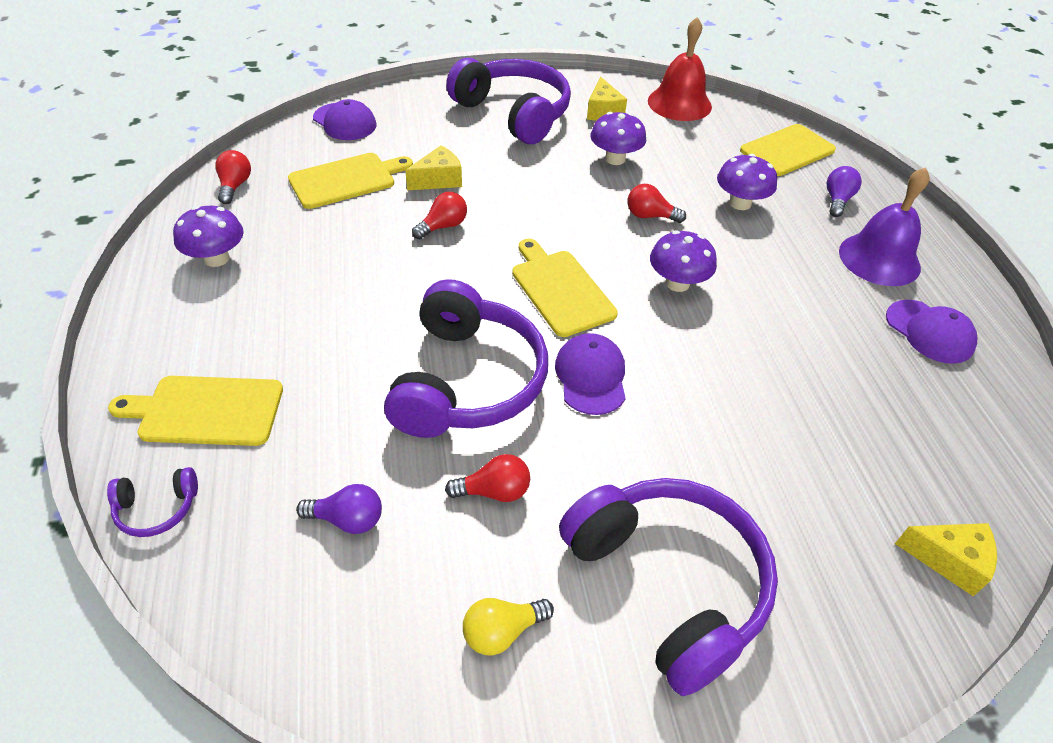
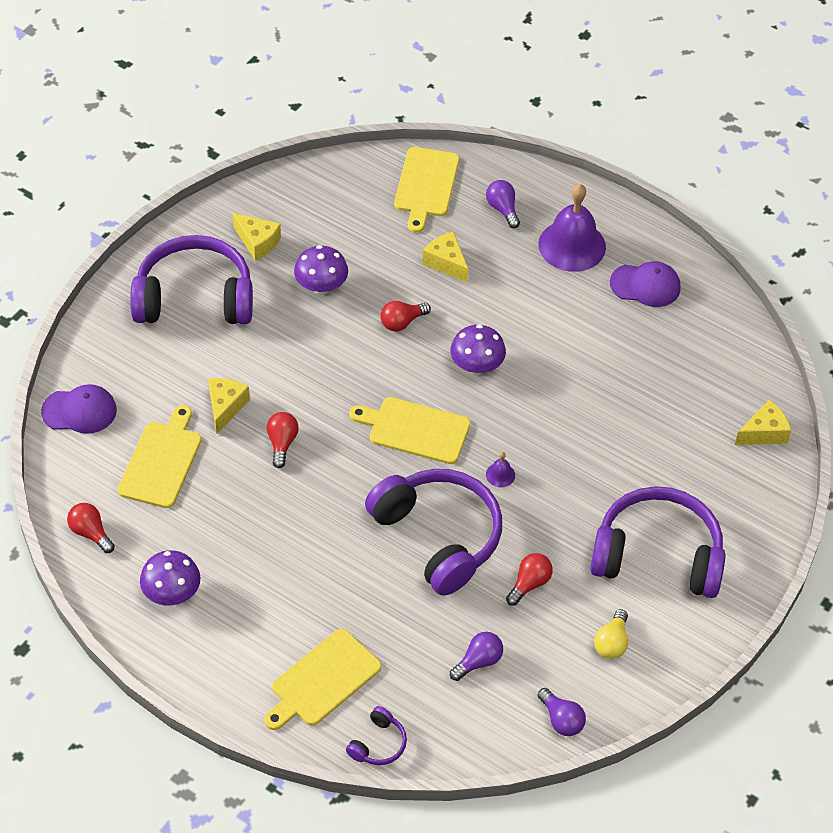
camera: 45 degrees left, 5 degrees up
(339, 664) = (561, 720): none -> purple light bulb
(591, 376) = (500, 475): purple cap -> purple bell
(679, 103) = (302, 188): red bell -> none
(740, 203) = (446, 263): purple mushroom -> yellow cheese

